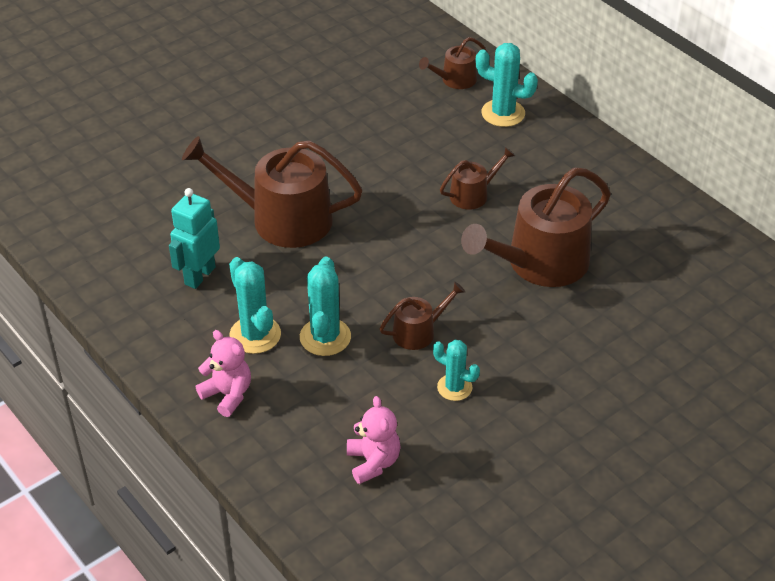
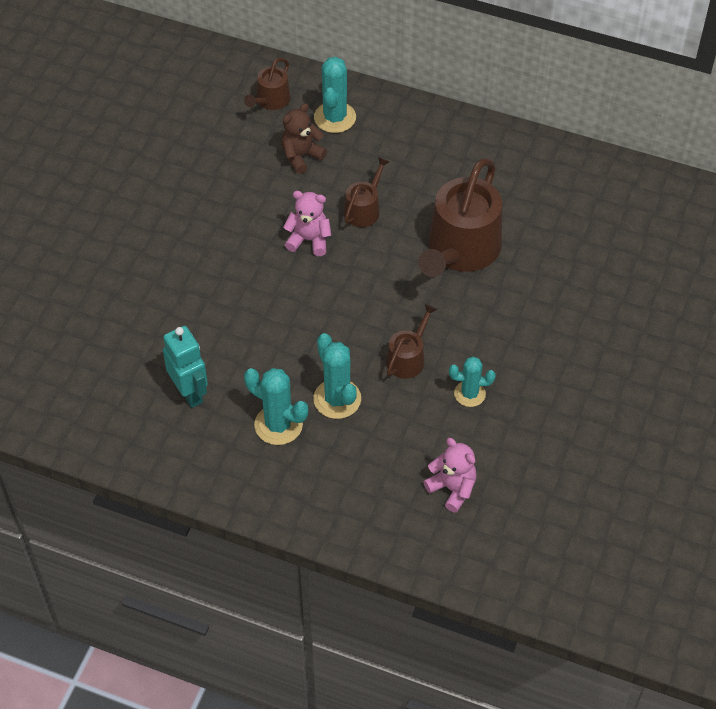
camera: 30 degrees left, 10 degrees up
(199, 275) = (190, 393): turquoise robot -> turquoise robot turned 150 degrees clockwise
(228, 394) = (296, 489): pink teddy bear -> pink teddy bear (309, 240)
(281, 219) = (219, 306): brown watering can -> none
(448, 132) = (301, 156): none -> brown teddy bear
(503, 113) = (335, 117): turquoise cactus -> turquoise cactus turned 75 degrees counterclockwise

